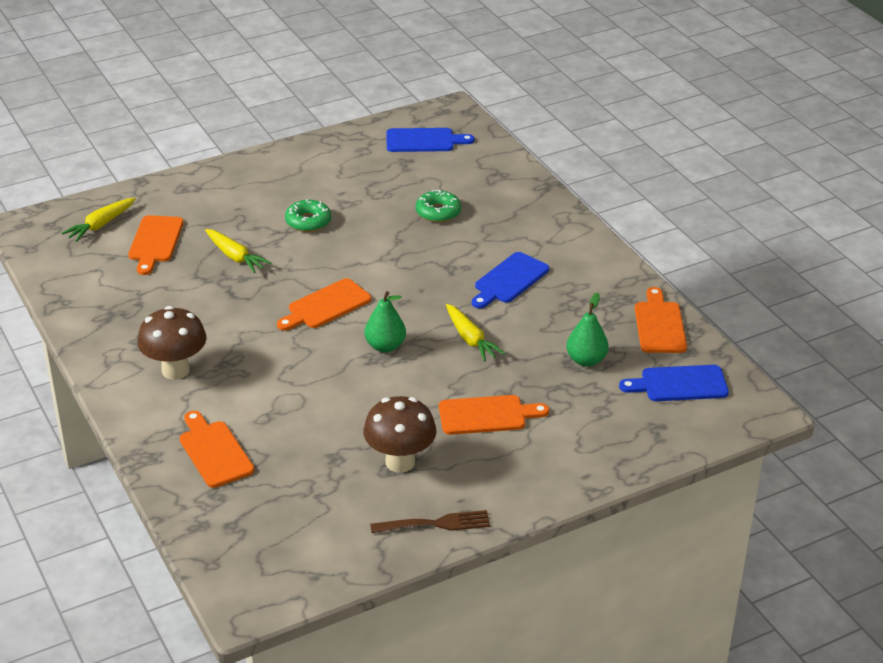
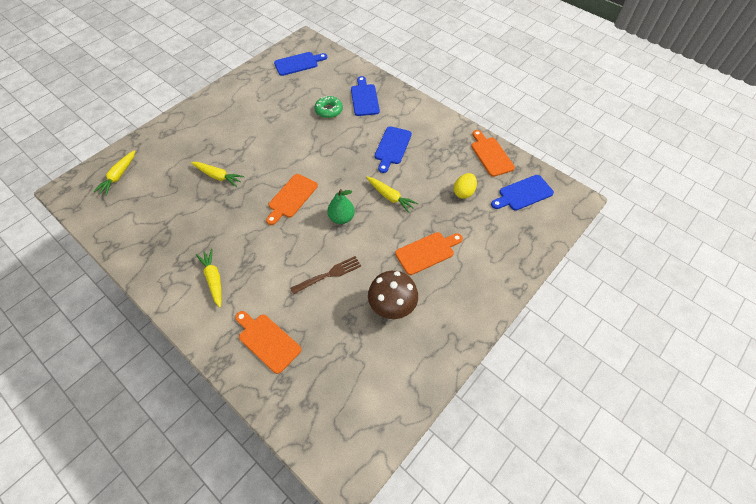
camera: 20 degrees left, 20 degrees up
(155, 242) = (161, 179): orange cutting board -> none
(175, 370) = (214, 279): brown mushroom -> yellow carrot
(308, 221) = (253, 137): green donut -> none
(434, 524) = (437, 352): brown fork -> brown fork (328, 275)
(502, 208) = (364, 98): none -> blue cutting board
(586, 360) = (463, 192): green pear -> yellow egg

